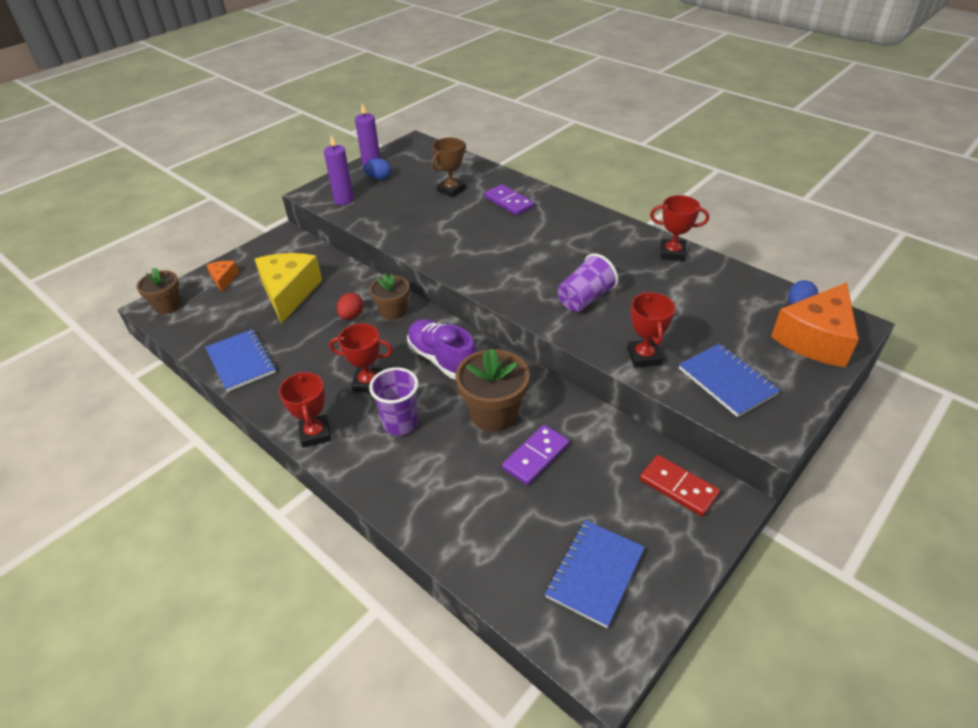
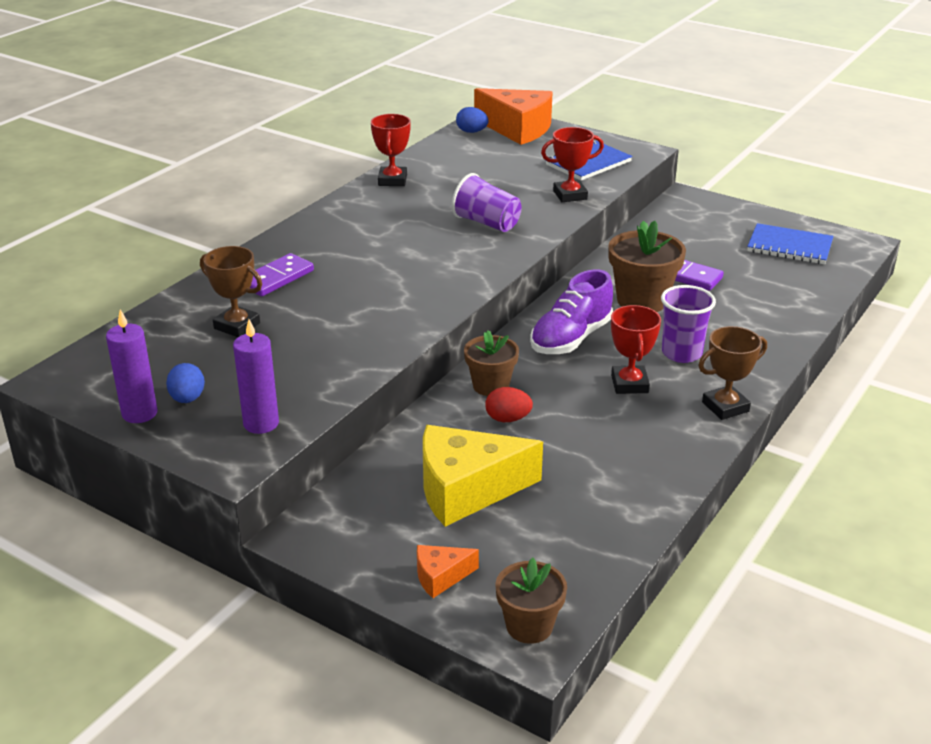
camera: 100 degrees left, 10 degrees down
(241, 362) = (632, 498): blue notebook -> none
(315, 434) = (725, 407): red trophy -> brown trophy
(678, 487) = (684, 215): red domino -> none

